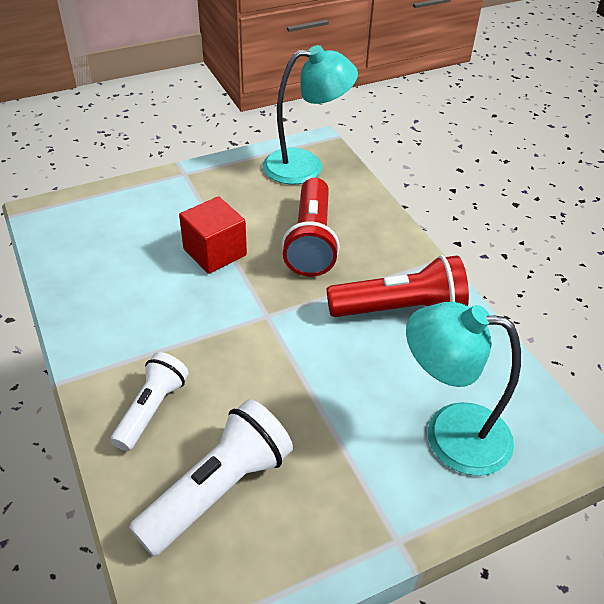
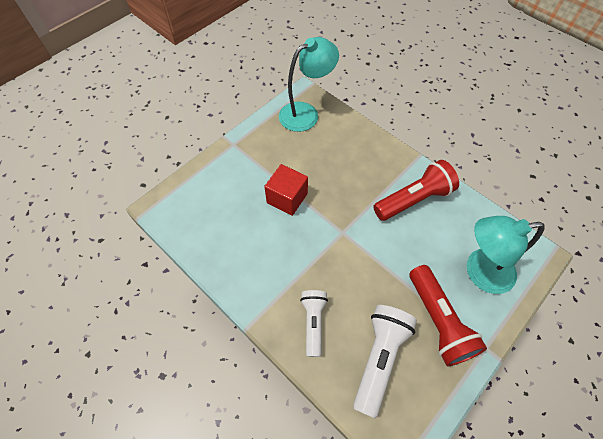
camera: 20 degrees left, 15 degrees up
(311, 241) = (339, 169): red flashlight -> red flashlight (438, 321)

